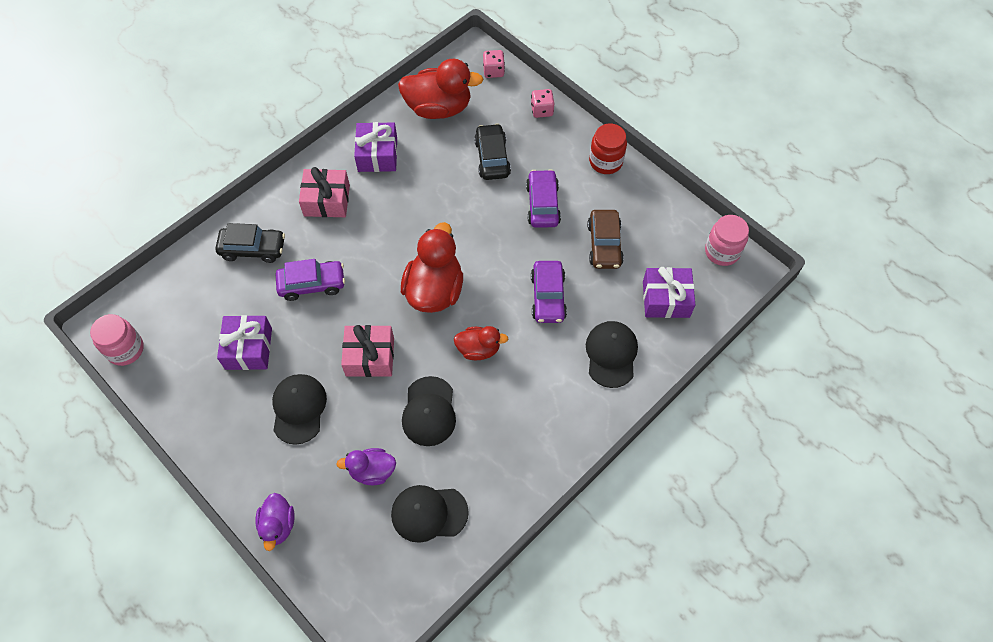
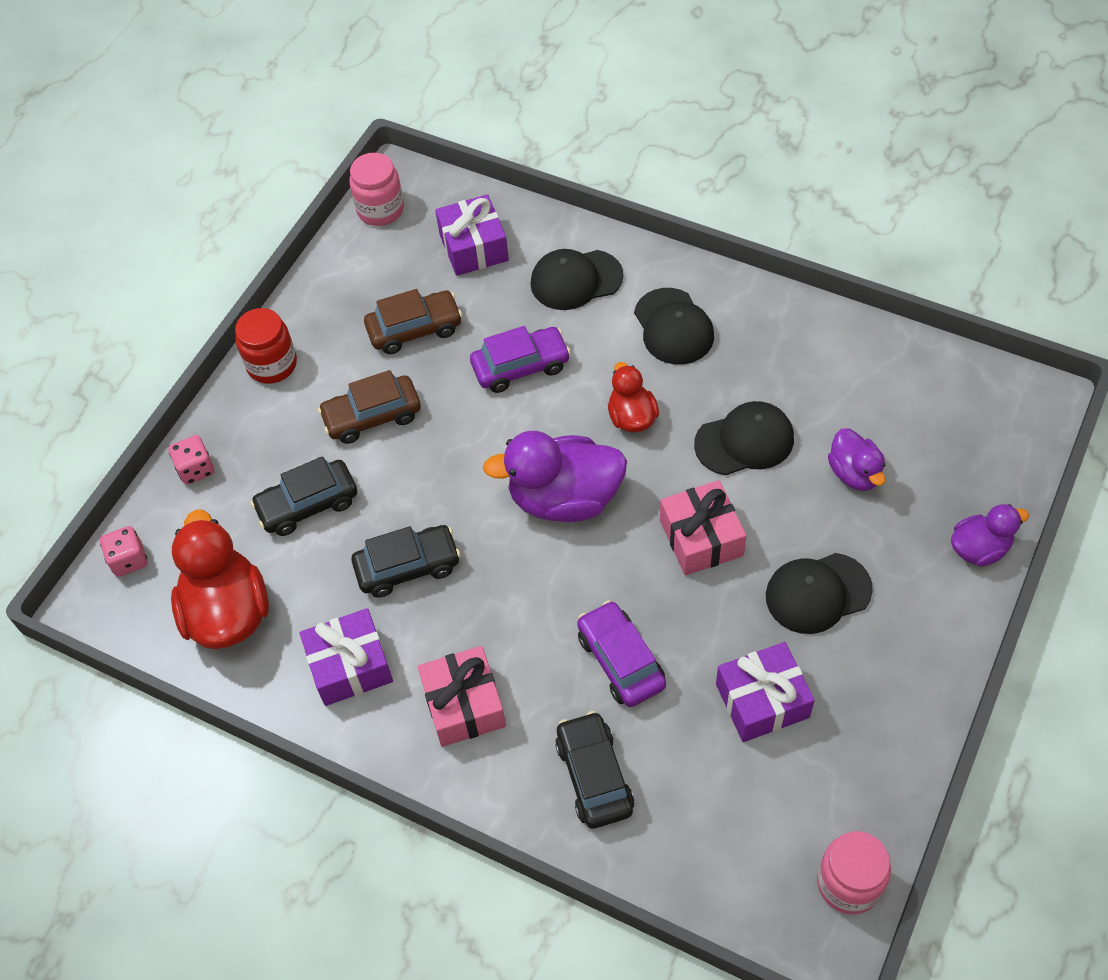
camera: 105 degrees left, 5 degrees down
(426, 196) = (408, 567): none -> black car
(429, 513) = (872, 395): black cap -> black cap (673, 327)
(434, 290) = (564, 498): red duck -> purple duck
(542, 204) = (372, 416): purple car -> brown car

